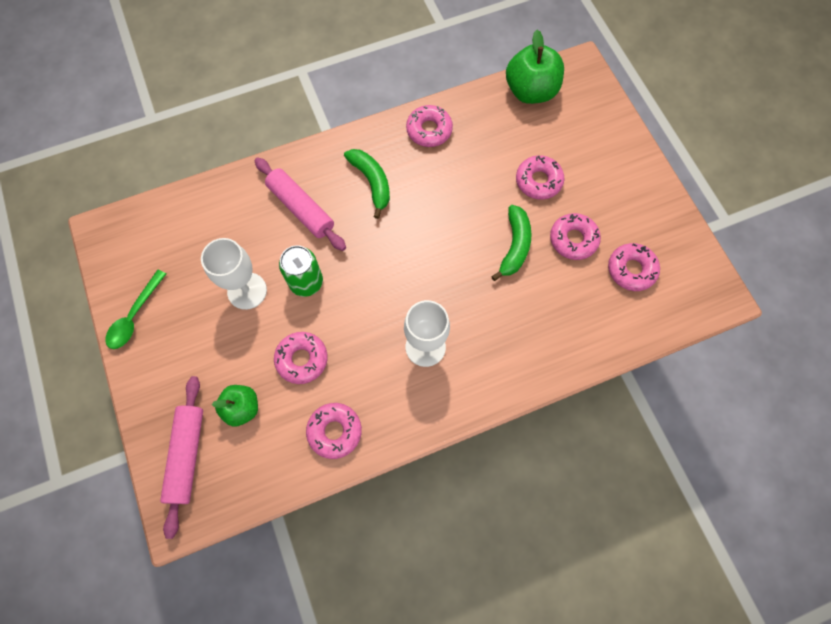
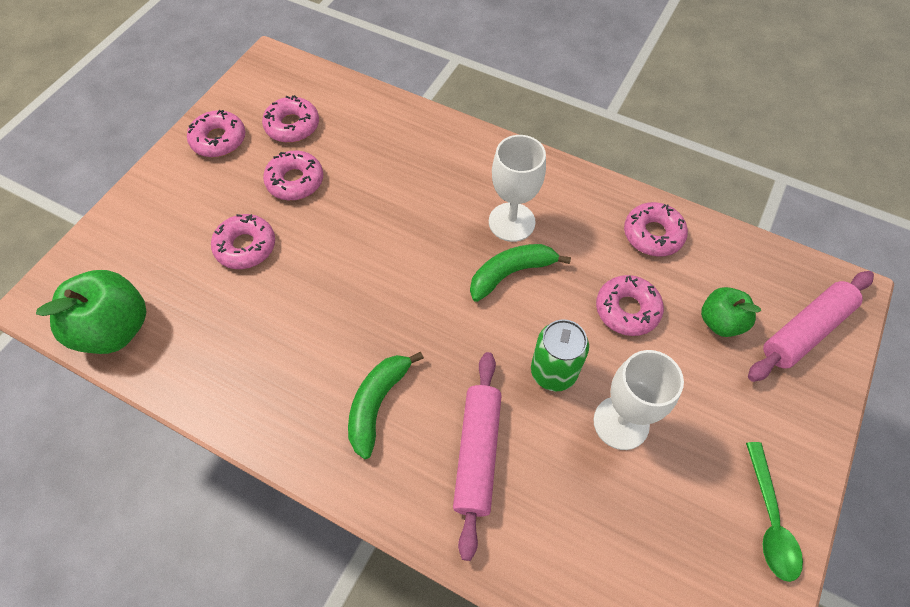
camera: 130 degrees left, 10 degrees down
(135, 316) = (769, 519): green spoon -> green spoon turned 105 degrees clockwise
(429, 130) = (253, 397): pink donut -> pink donut (219, 140)
(514, 246) = (343, 220): green banana -> green banana (511, 273)

